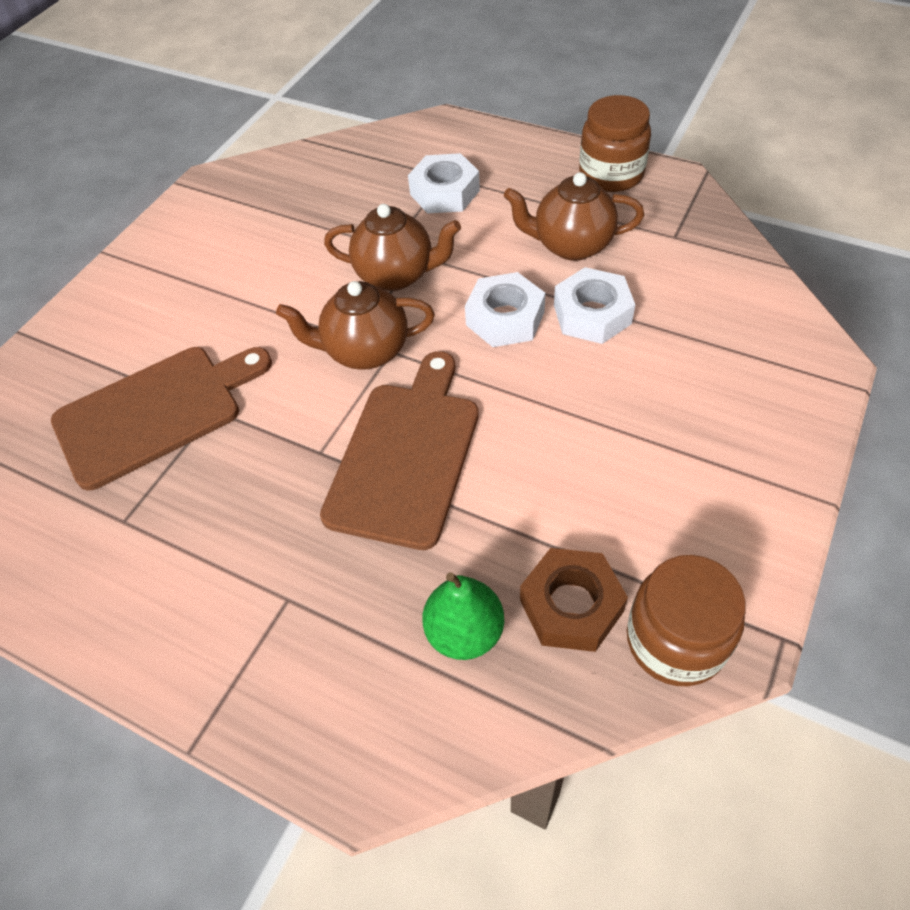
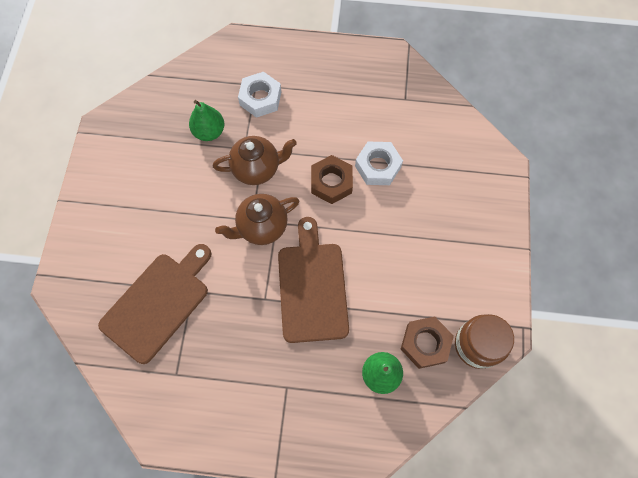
camera: 25 degrees left, 15 degrees up
(350, 216) = (209, 132): none -> green pear
(505, 318) = (331, 182): white nut -> brown nut
(571, 245) = (350, 120): brown teapot -> none
(611, 174) = (355, 60): brown jar -> none

